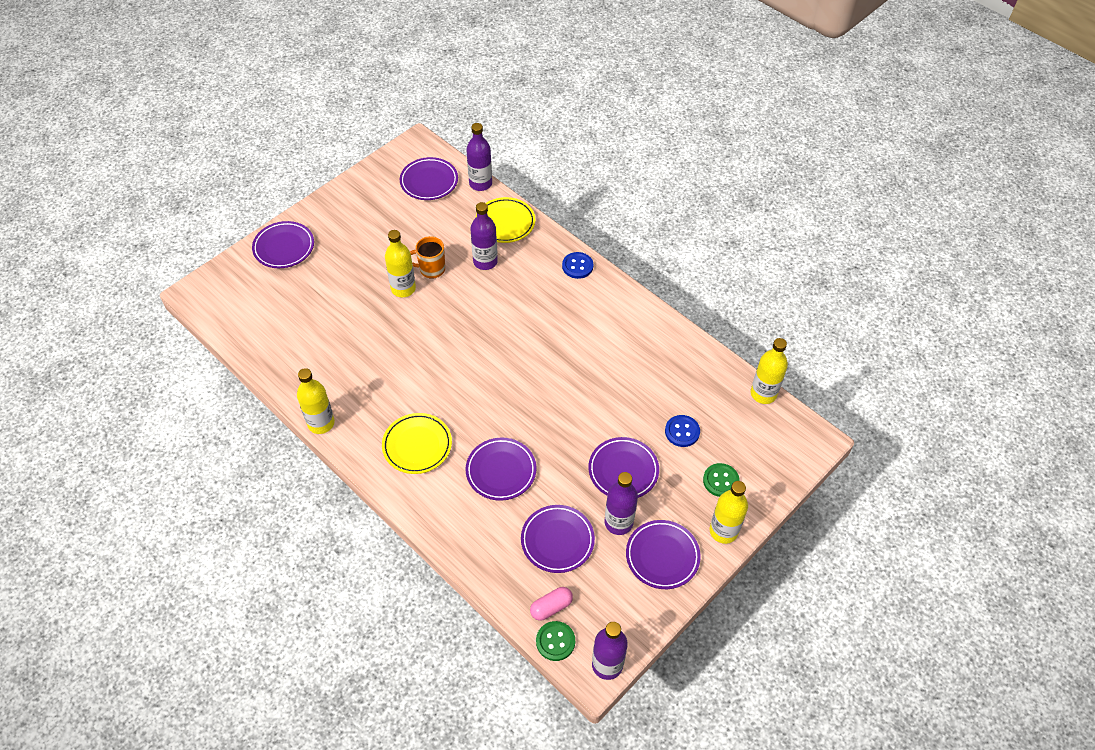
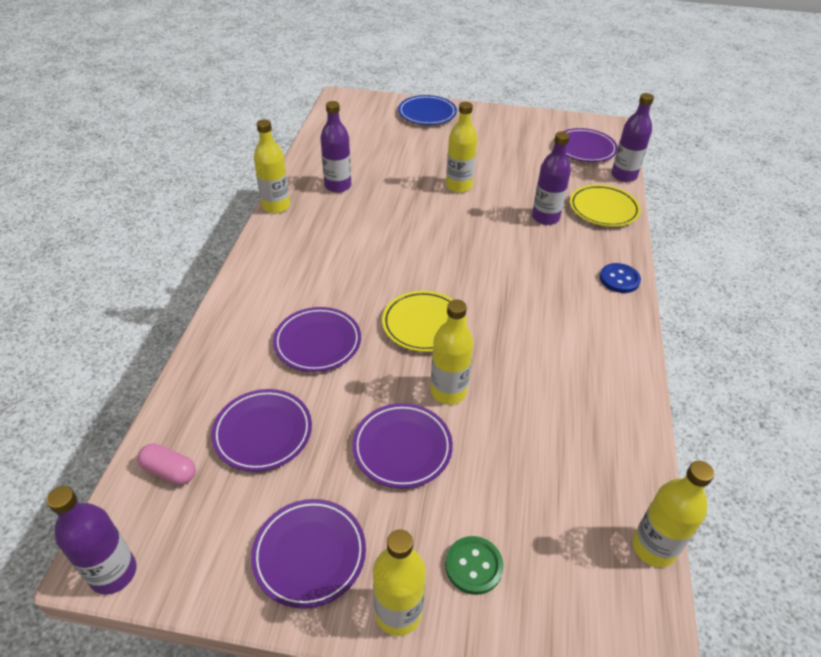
camera: 55 degrees right, 10 degrees down
(284, 247) = (427, 114): purple plate -> blue plate
(417, 445) = (300, 271): yellow plate -> yellow plate (424, 324)
(431, 269) = (497, 191): orange mug -> none
(555, 641) = (124, 499): green button -> none
(598, 421) = (448, 391): none -> yellow bottle
(618, 522) = (327, 480): purple bottle -> purple bottle (338, 186)
(682, 432) = (507, 481): blue button -> none

